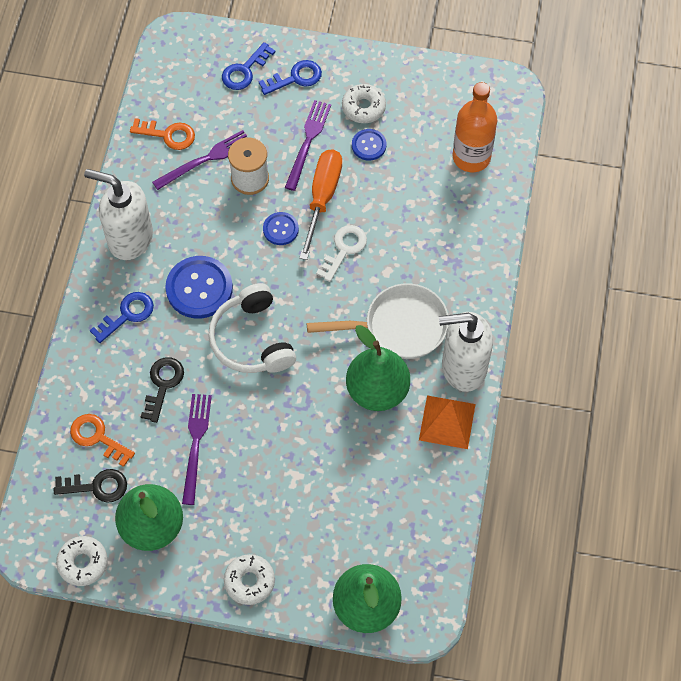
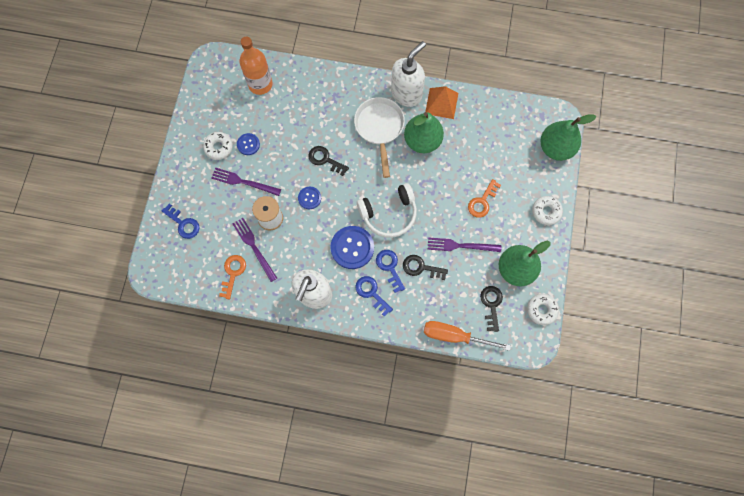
camera: 90 degrees left, 10 degrees up
(97, 437) = (458, 306): orange key -> orange key (482, 201)
(295, 78) = (192, 190): blue key -> blue key (390, 267)
(322, 198) = (287, 173): orange screwdriver -> orange screwdriver (454, 336)
(344, 249) = (325, 159): white key -> black key
(463, 368) = (406, 94): white soap dispenser -> white soap dispenser turned 135 degrees counterclockwise

